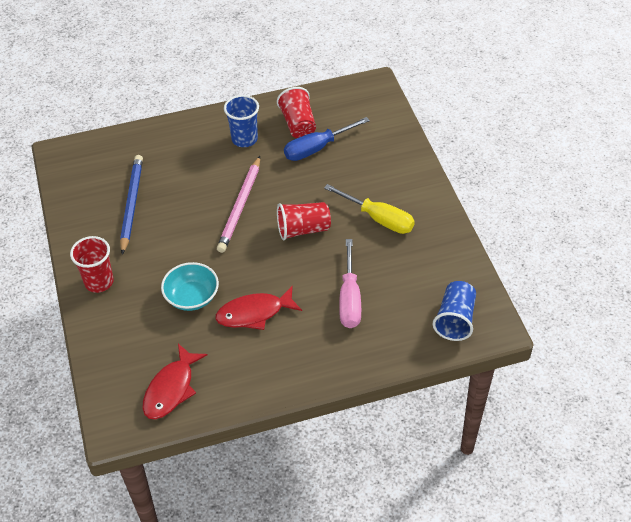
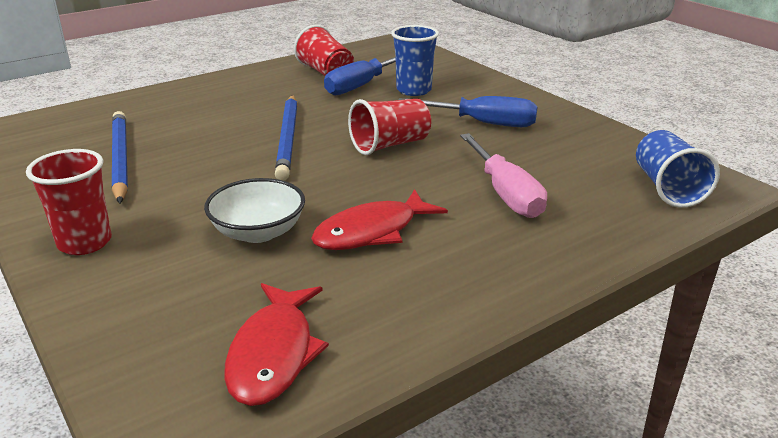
camera: 20 degrees left, 20 degrees down
(192, 297) = (258, 232): turquoise bowl -> white bowl
(240, 206) = (288, 139): pink pencil -> blue pencil
(244, 139) = (263, 90): blue cup -> blue cup (414, 90)
(379, 219) = (484, 123): yellow screwdriver -> blue screwdriver

